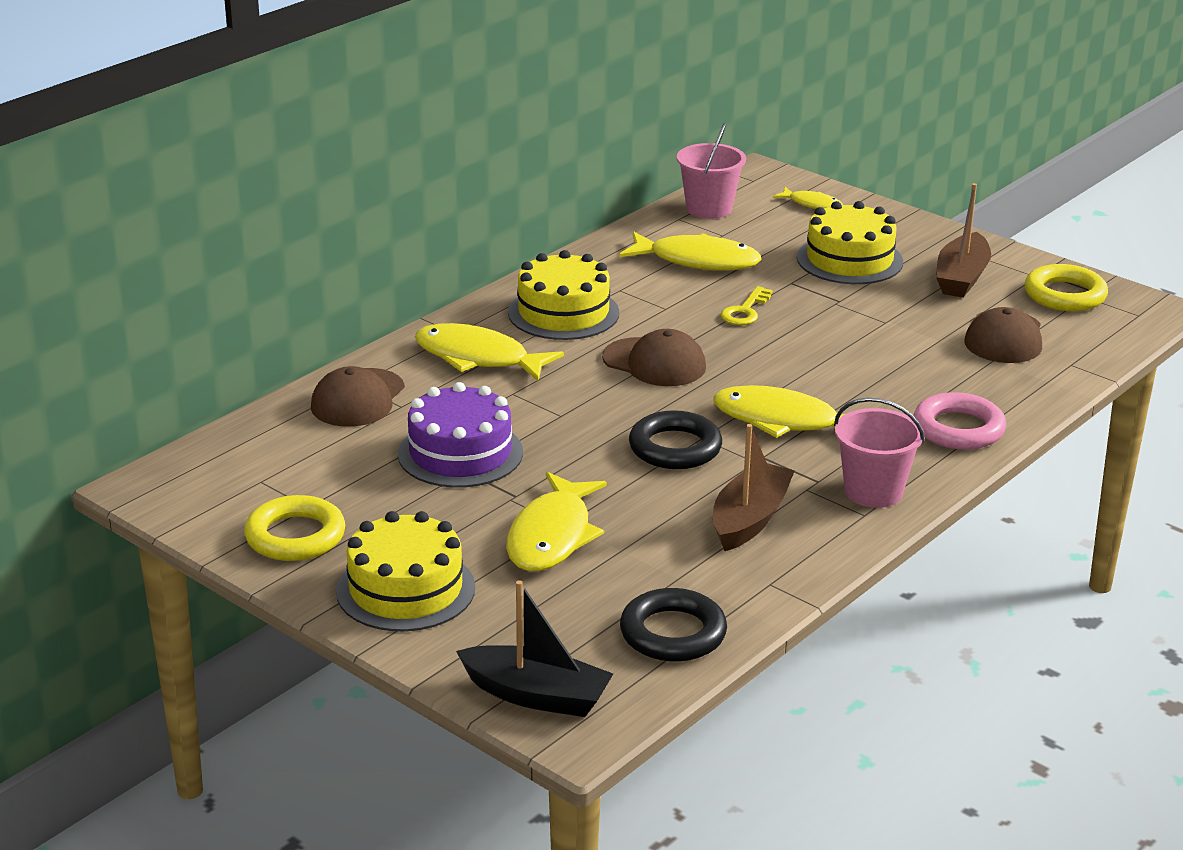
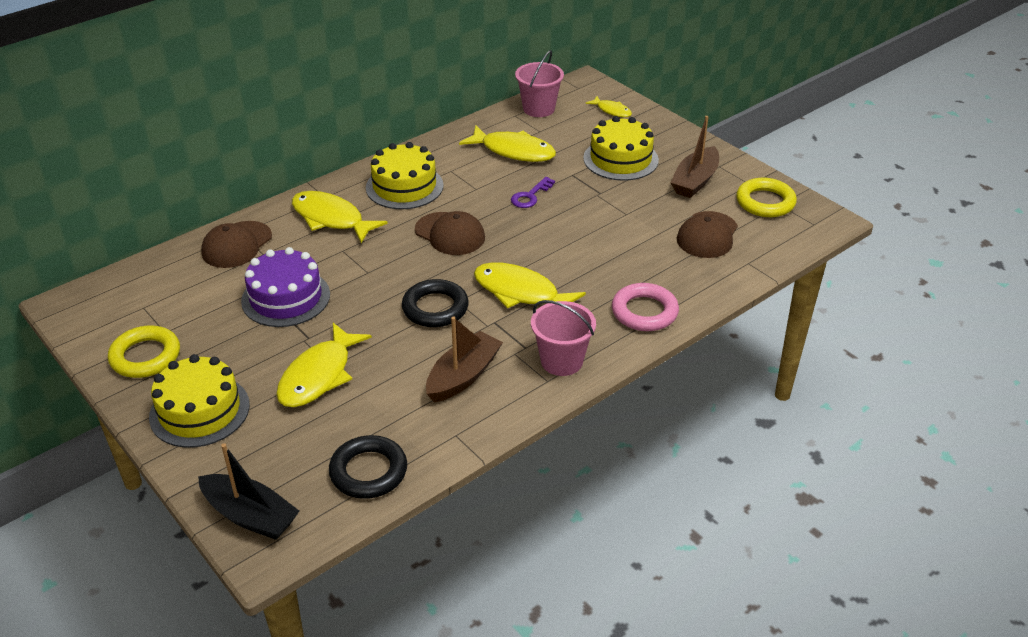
camera: 10 degrees right, 10 degrees up
(745, 311) = (530, 196): yellow key -> purple key

